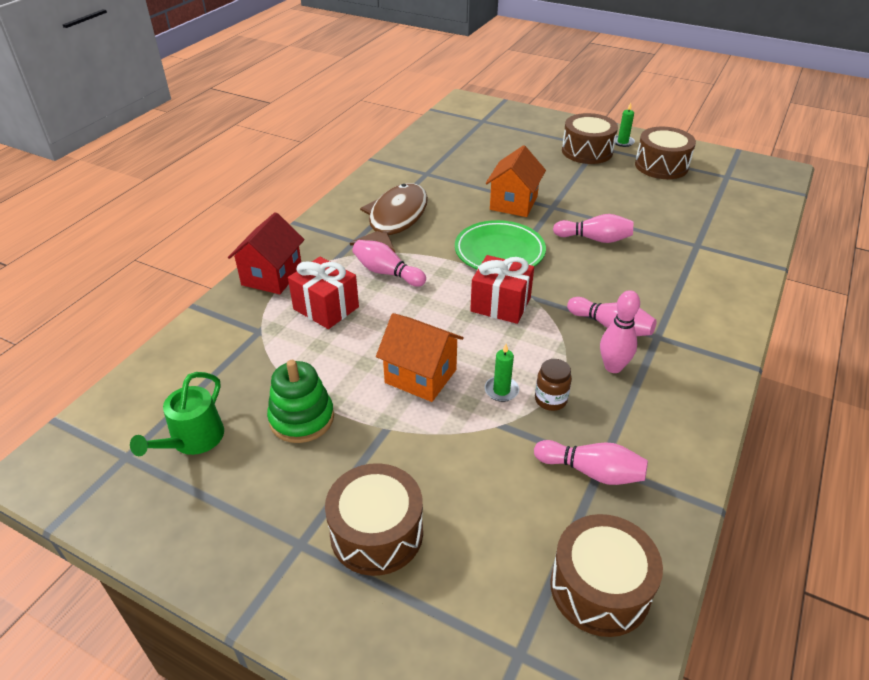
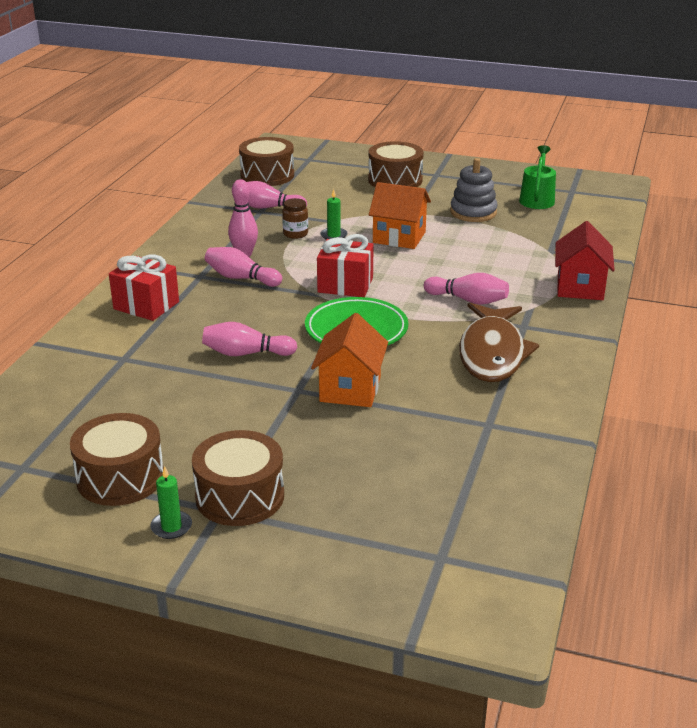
camera: 170 degrees right, 10 degrees down
(302, 418) = (473, 212): green stacking toy -> grey stacking toy
(326, 308) = (506, 269): red gift -> red gift (146, 305)

